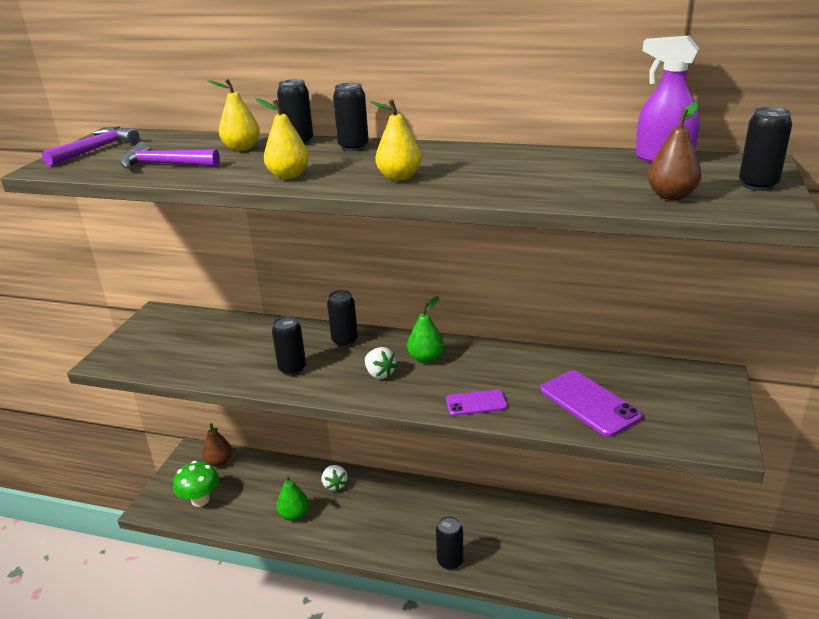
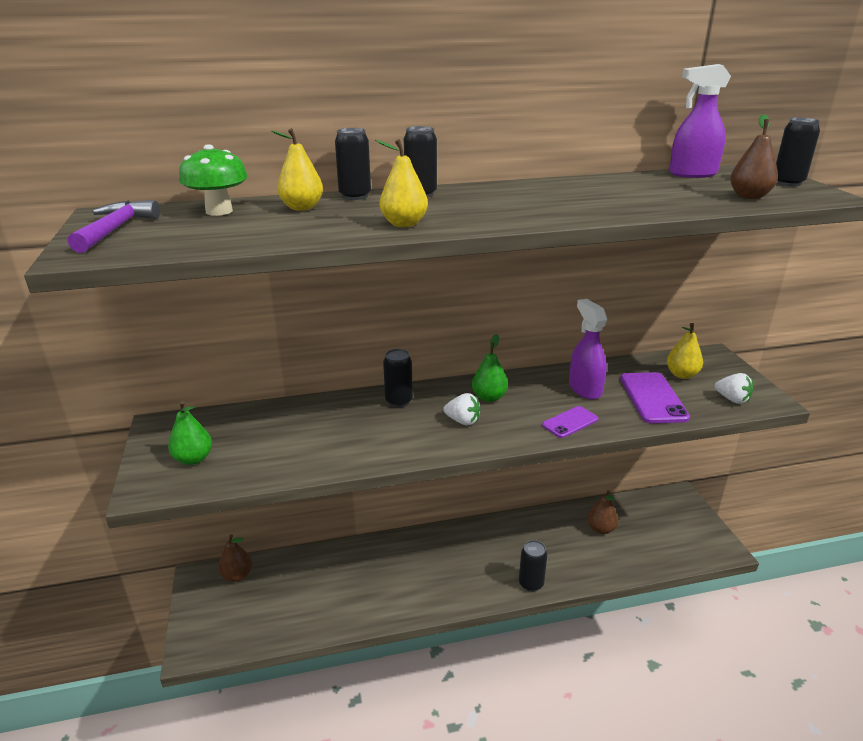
camera: 30 degrees left, 0 degrees up
(164, 165) = (238, 232): purple hammer -> none
(200, 500) = (246, 620): green mushroom -> green mushroom (219, 211)
(292, 369) = (374, 439): black can -> none
(294, 515) = (358, 597): green pear -> green pear (193, 459)
(335, 485) = (377, 555): white strawberry -> white strawberry (732, 399)
(399, 177) = (514, 211): yellow pear -> yellow pear (682, 374)
(527, 375) = (585, 389): none -> purple spray bottle
(564, 536) = (601, 529): none -> brown pear
(589, 403) = (653, 398): purple phone -> purple phone turned 60 degrees clockwise

